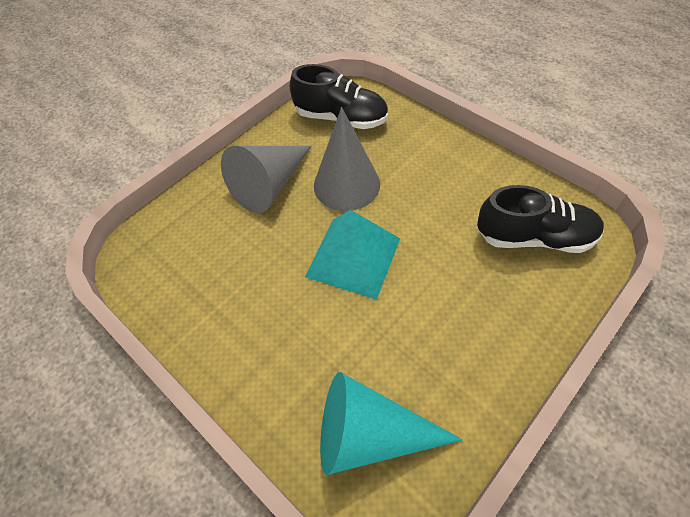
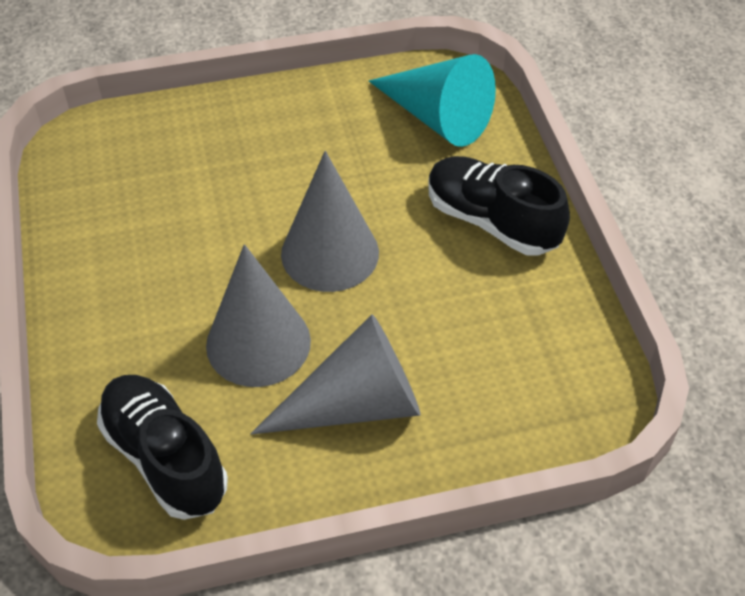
camera: 150 degrees left, 5 degrees down
(353, 257) = (330, 253): turquoise pyramid -> grey cone
(534, 237) = (133, 168): black shoe -> black shoe (492, 221)

